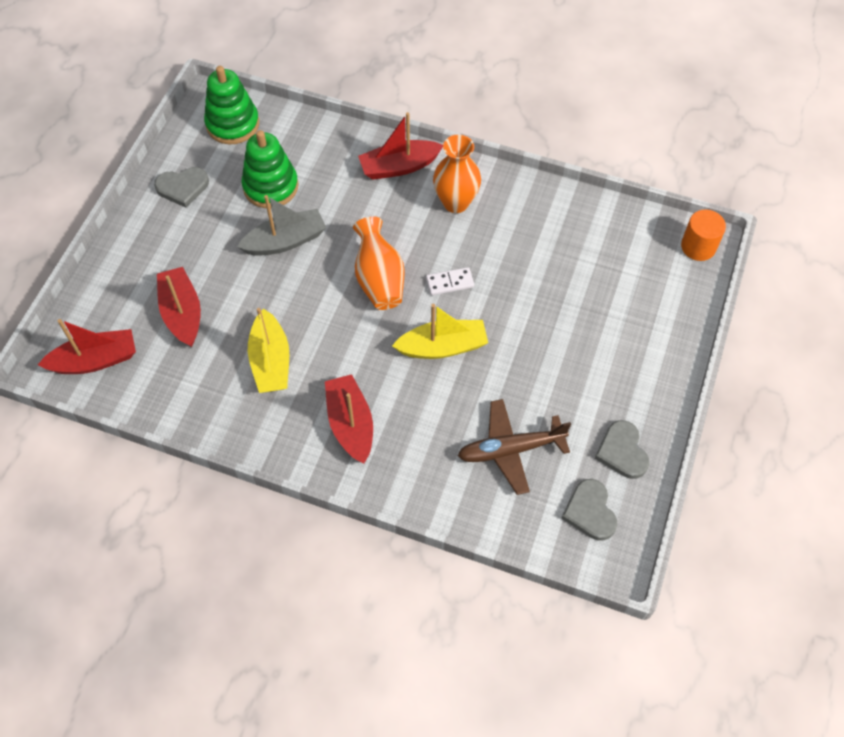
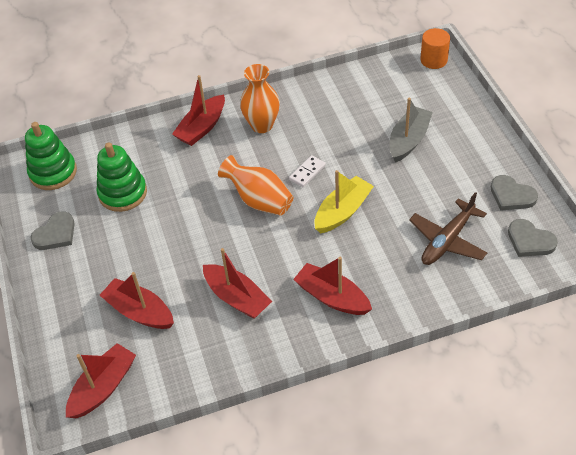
camera: 35 degrees left, 10 degrees down
(271, 361) = (237, 298): yellow boat -> red boat
(285, 241) = (169, 219): grey boat -> grey boat (408, 140)

